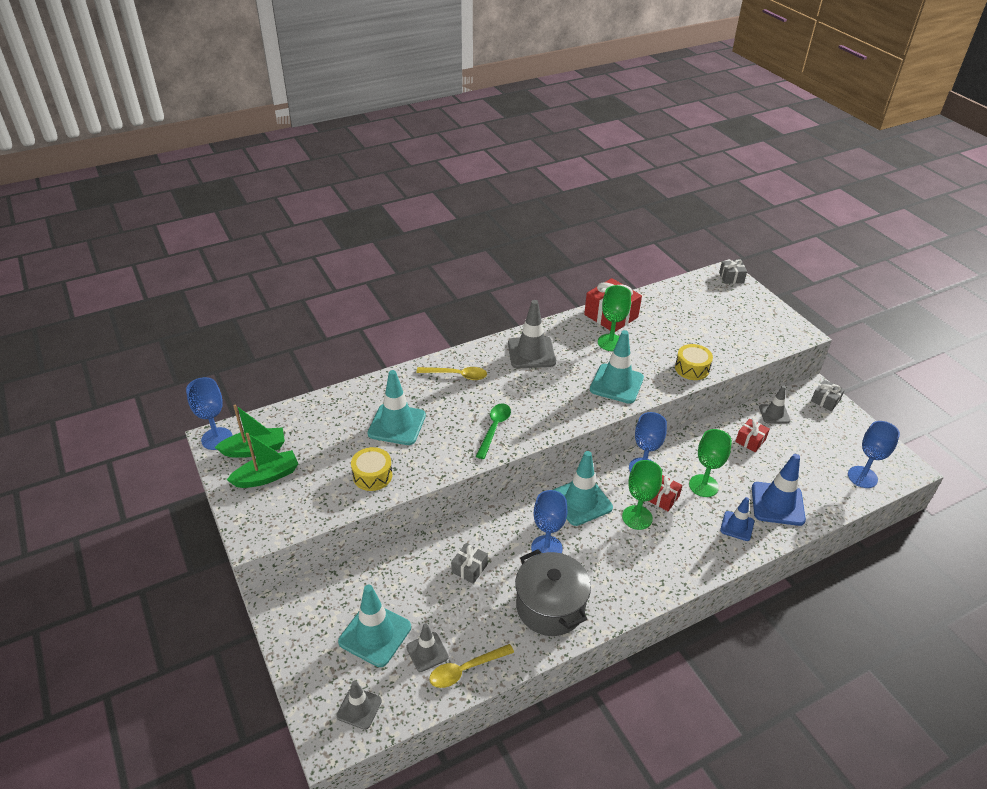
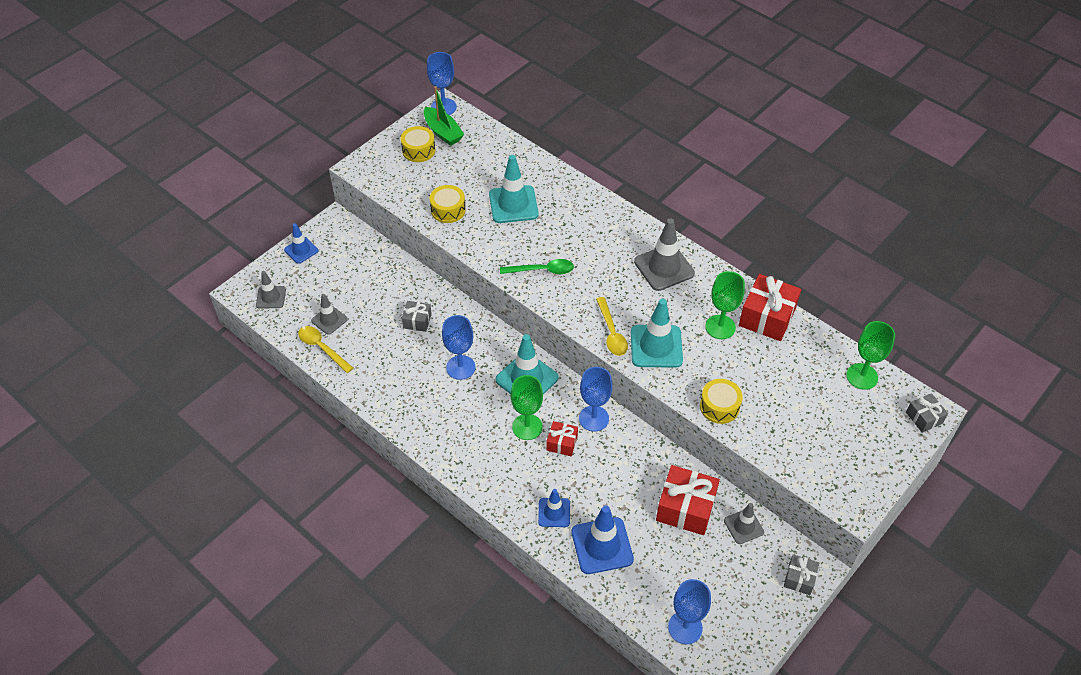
camera: 70 degrees right, 10 degrees up
(267, 476) = (418, 150): green boat -> yellow drum
(302, 656) = (301, 250): none -> blue traffic cone
(375, 634) = (333, 284): turquoise traffic cone -> none
(457, 375) = (598, 223): yellow spoon -> yellow spoon (611, 333)
(550, 606) = (400, 386): grey pot -> none
(703, 486) = (595, 475): green goblet -> green goblet (862, 376)
(750, 441) = (685, 508): red gift -> red gift, size x1.84

